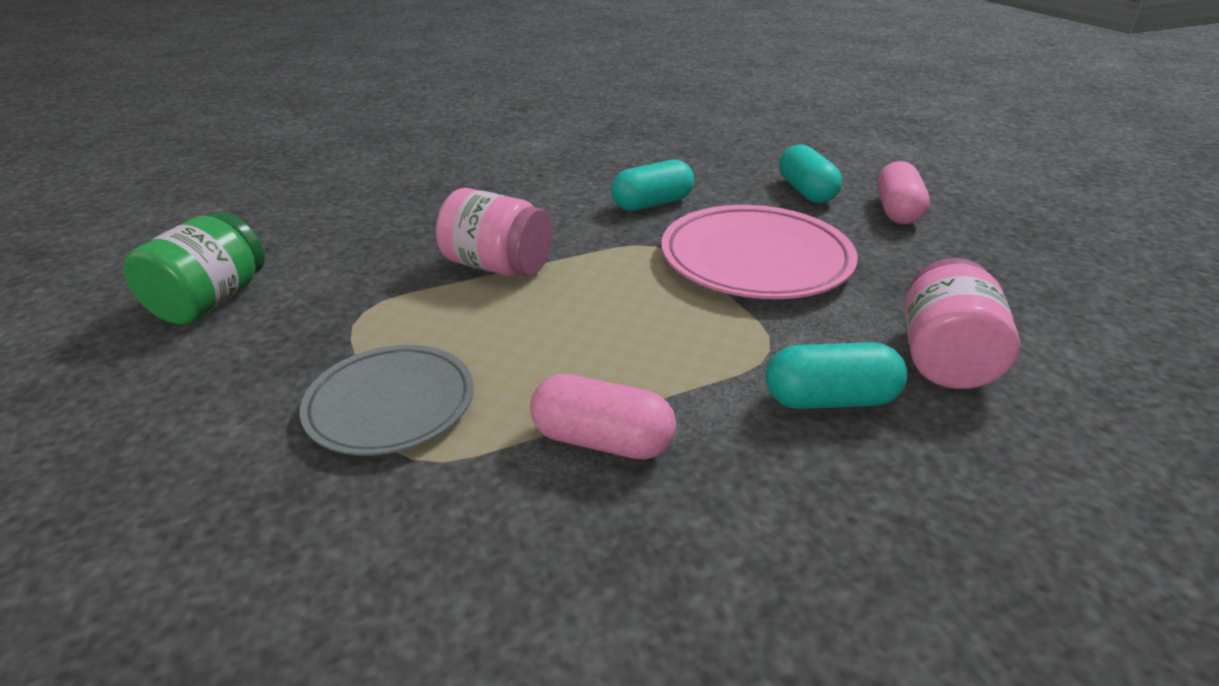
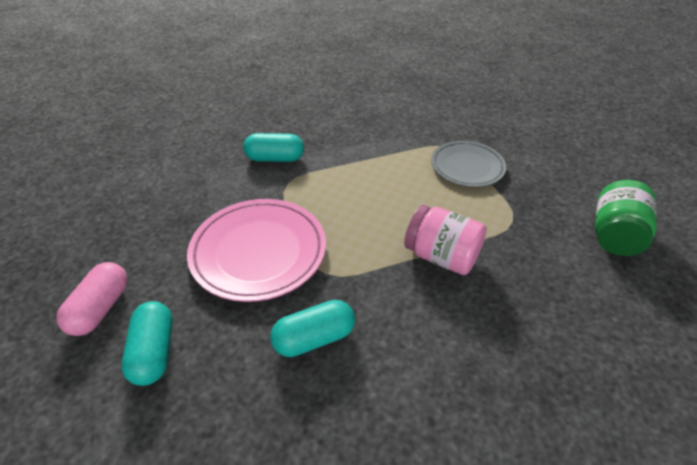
camera: 175 degrees left, 10 degrees up
(602, 441) = (375, 148): pink capsule -> none
(944, 358) = (206, 174): pink jar -> none

